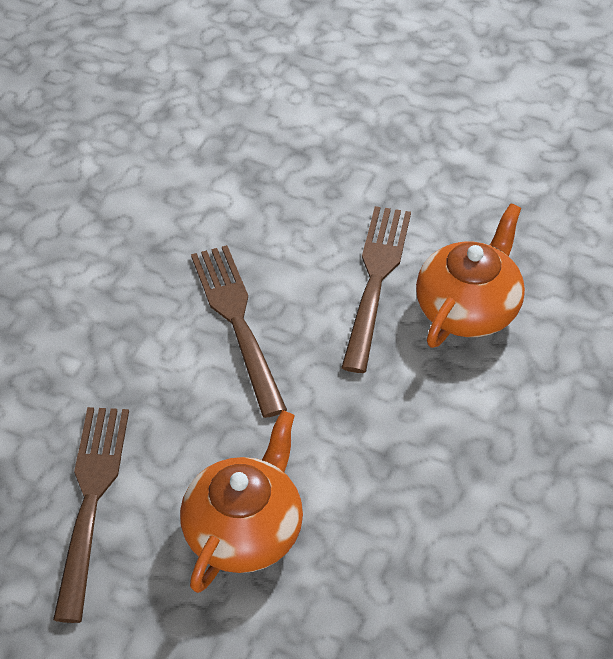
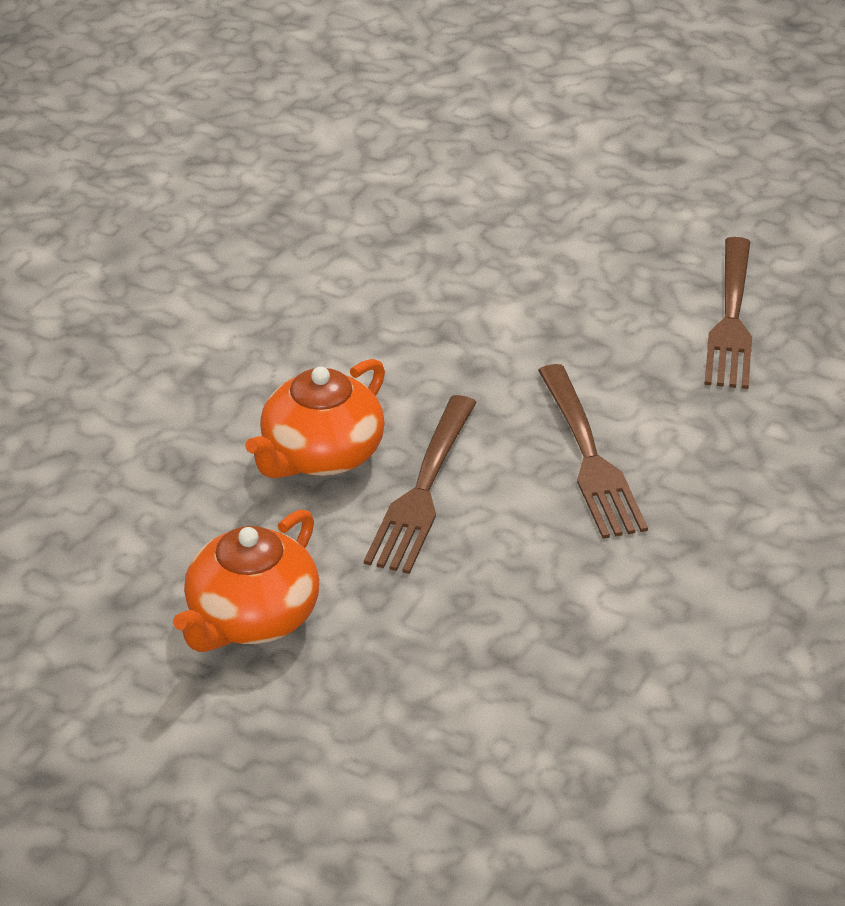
camera: 175 degrees left, 10 degrees down
(244, 530) = (583, 291): orange teapot -> orange teapot (251, 618)

